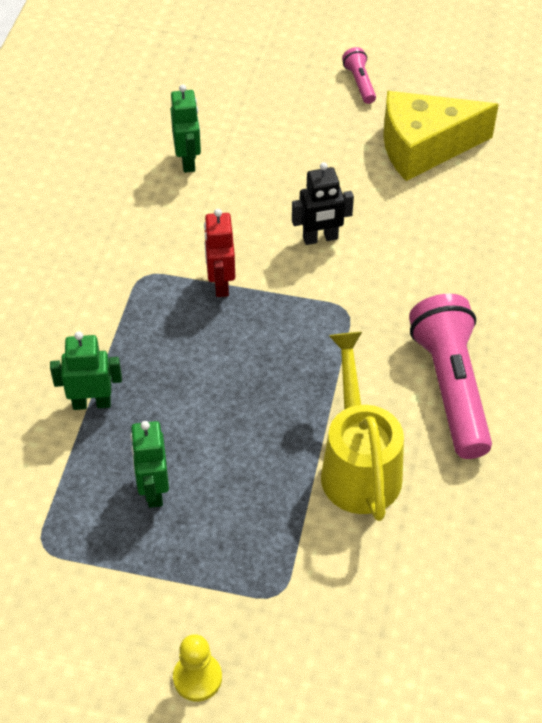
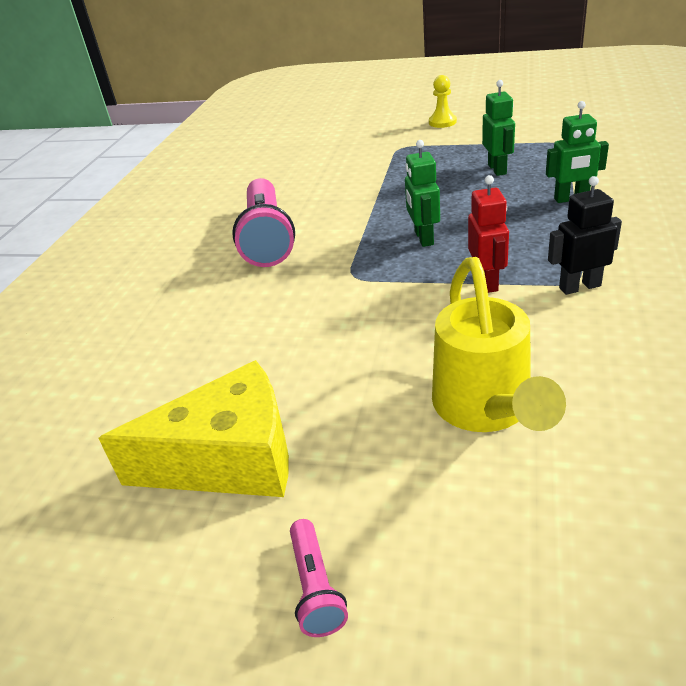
camera: 175 degrees left, 15 degrees down
(188, 161) = (585, 409): green robot -> green robot (423, 238)
(320, 238) = (382, 332): black robot -> black robot (579, 287)
(358, 465) = (347, 195): yellow watering can -> yellow watering can (486, 409)

